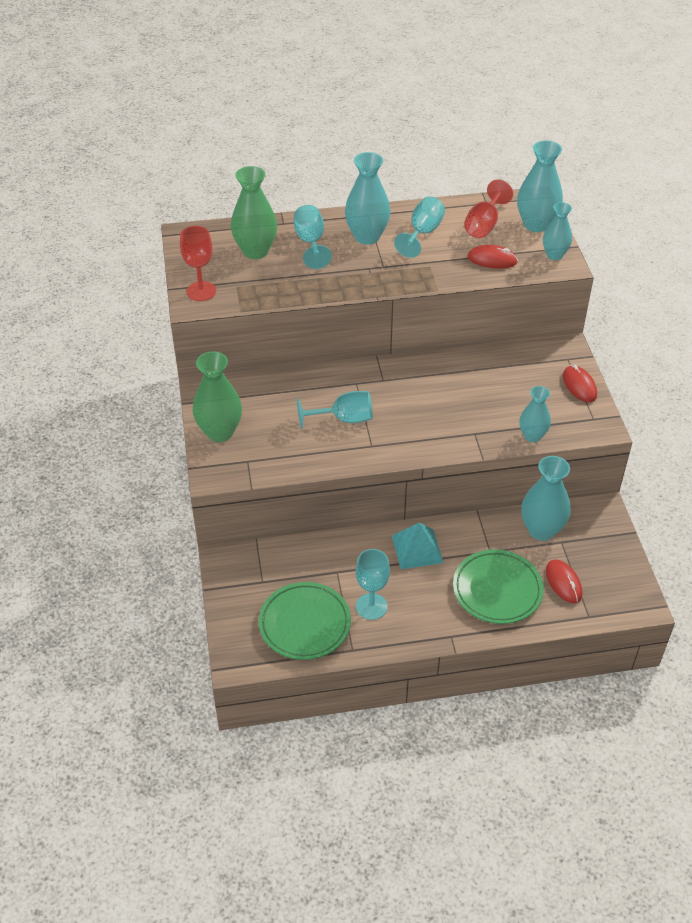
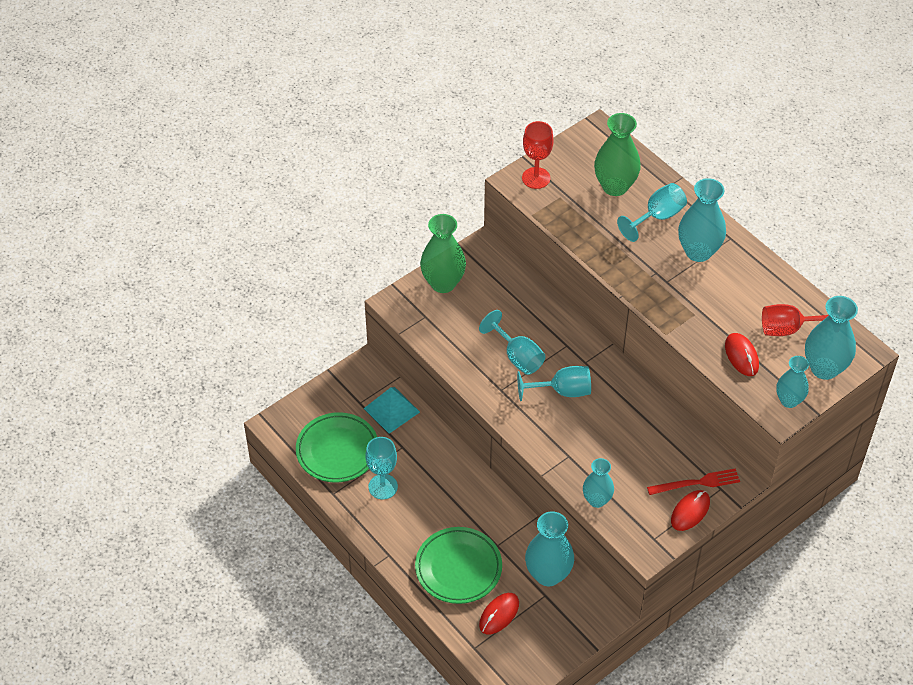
camera: 60 degrees right, 5 degrees up
(417, 549) = (463, 491): turquoise pyramid -> turquoise pyramid (391, 410)
(422, 233) = (737, 289): turquoise goblet -> turquoise goblet (562, 391)
(553, 369) = (697, 483): none -> red fork

